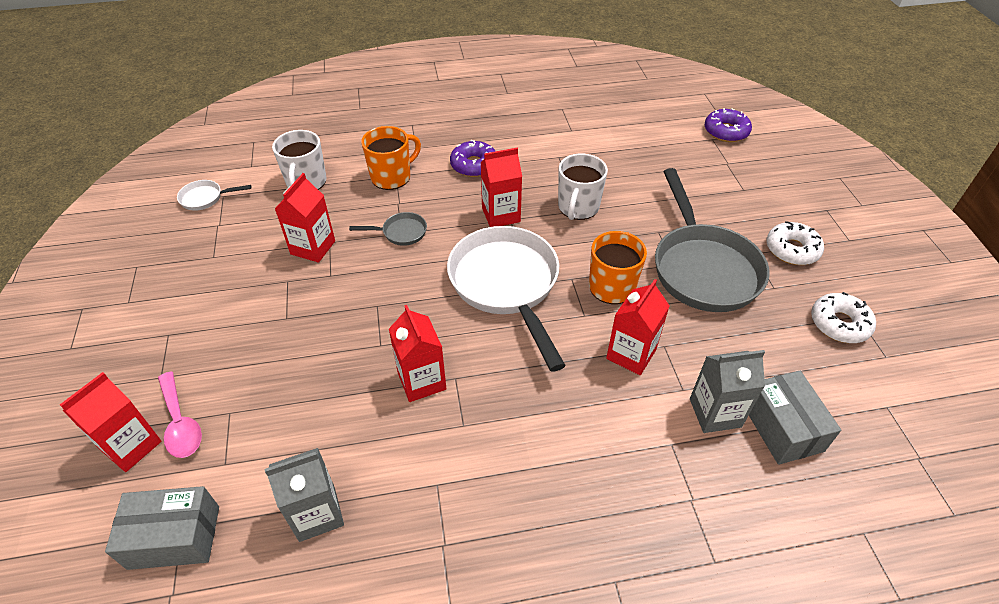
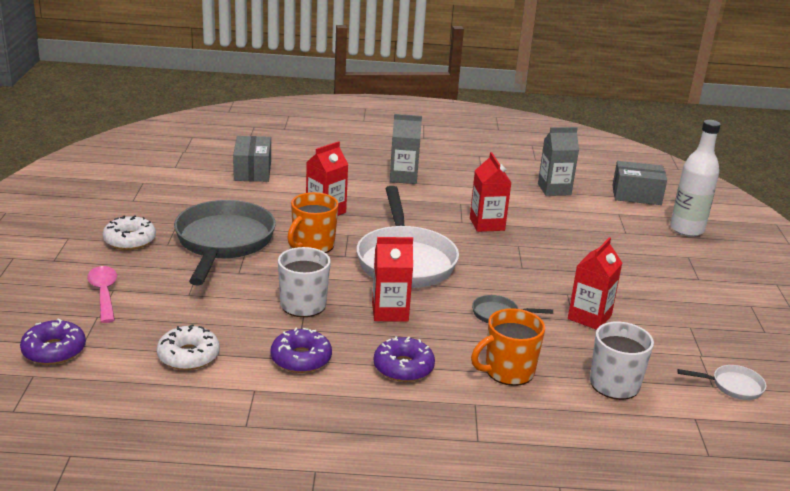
camera: 170 degrees left, 20 degrees down
(131, 446) = (686, 229): red carton -> white bottle
(180, 423) = (658, 233): pink spoon -> pink spoon (104, 293)
(553, 157) = (301, 359): none -> purple donut
(715, 413) = (289, 182): grey carton -> grey carton (403, 177)
(839, 324) = (153, 199): white donut -> white donut (188, 356)

